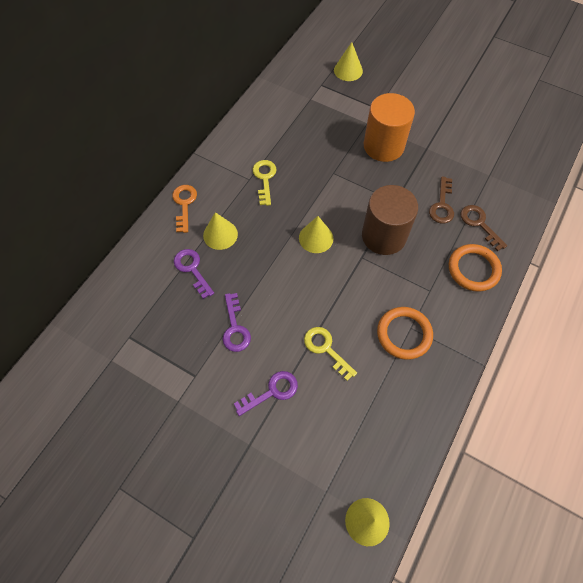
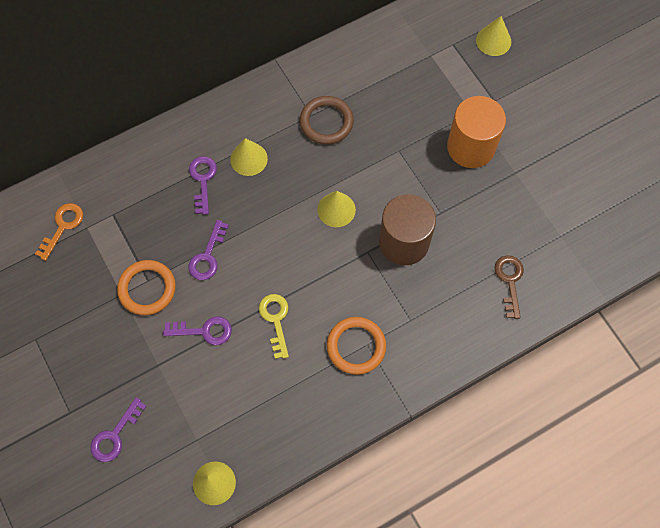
camera: 30 degrees right, 5 degrees up
(184, 204) = (234, 110): orange key -> orange key (63, 226)
(250, 534) = (115, 435): none -> purple key
(264, 179) = (326, 122): yellow key -> brown ring
(442, 205) = (485, 241): brown key -> none
(473, 269) = (468, 322): orange ring -> orange ring (147, 289)

